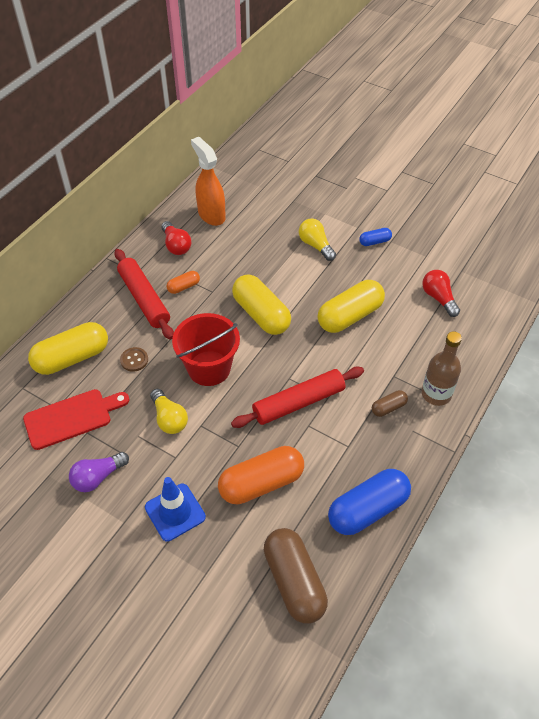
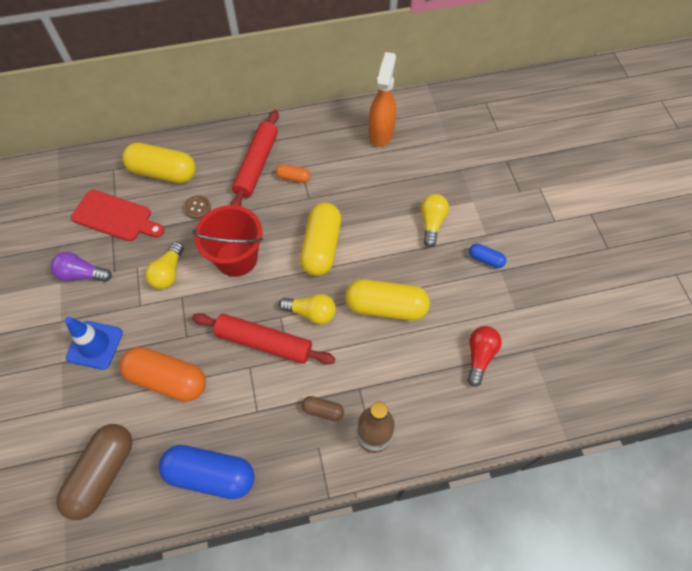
camera: 45 degrees right, 10 degrees up
(176, 245) = (326, 139): red light bulb -> none
(307, 359) = (311, 313): none -> yellow light bulb

